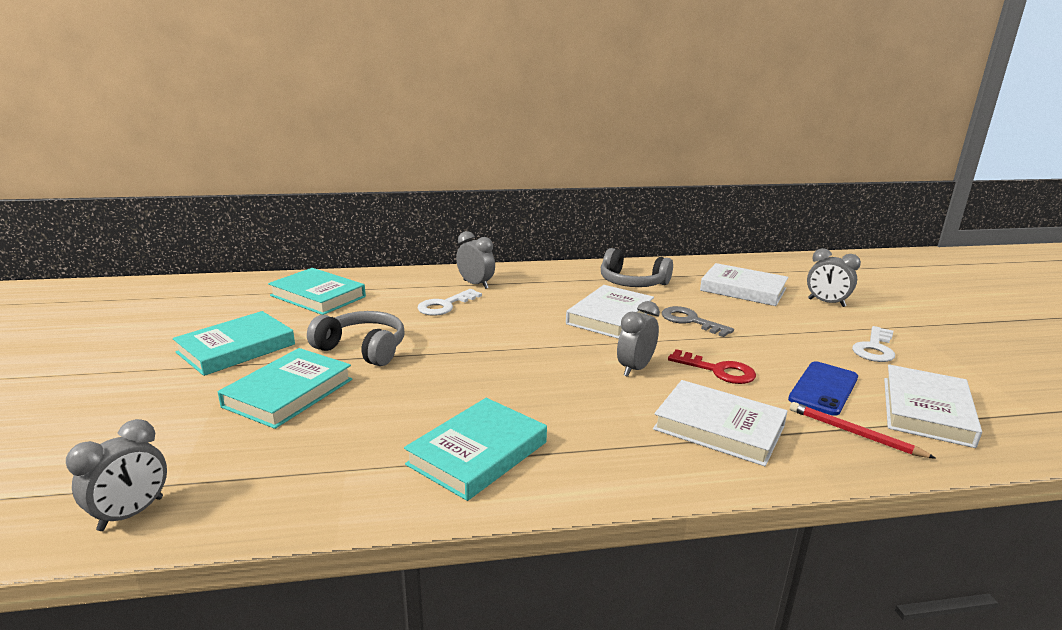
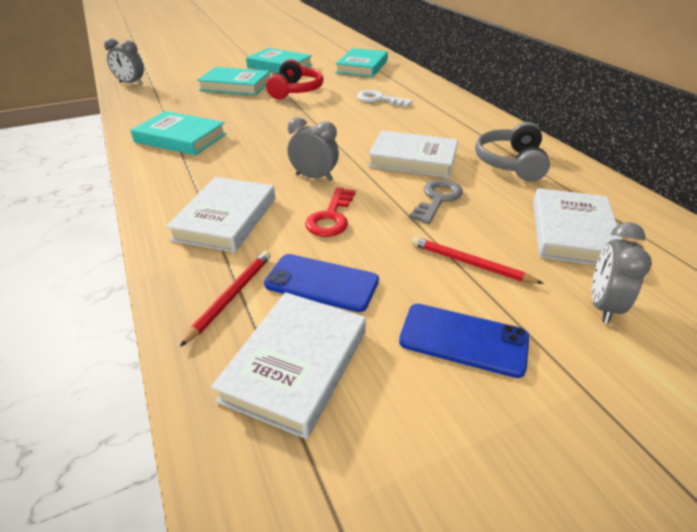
camera: 75 degrees right, 15 degrees up
(363, 349) = (295, 90): grey headphones -> red headphones
(476, 284) = (429, 102): grey clock -> none
(787, 329) = (470, 263): none -> red pencil
(874, 348) = (463, 339): white key -> blue phone
(926, 411) = (296, 365): white book -> white book turned 75 degrees counterclockwise

